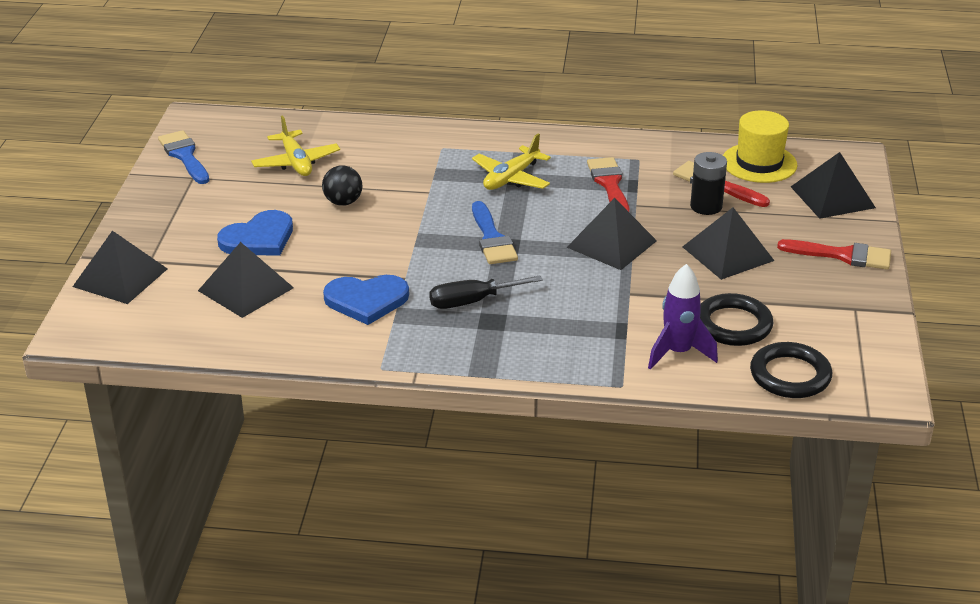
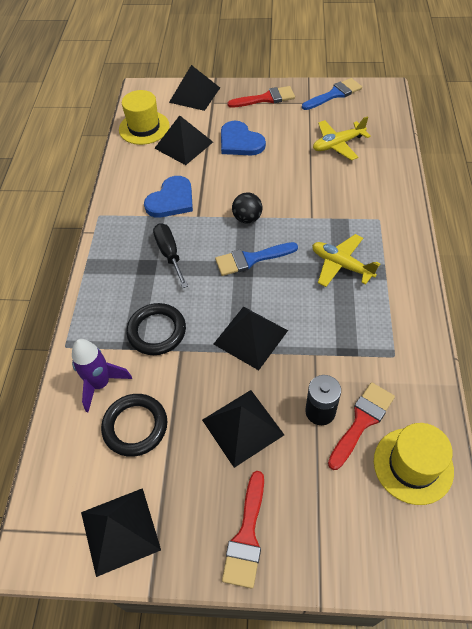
camera: 90 degrees right, 20 degrees up
(185, 328) = (144, 128): none -> yellow hat
(343, 202) = (289, 174): black ball -> black ball (247, 218)
(366, 300) = (171, 200): blue heart -> blue heart turned 135 degrees counterclockwise
(609, 184) = (345, 334): red brush -> red brush (266, 98)
(790, 375) = (63, 468): black ring -> black ring (157, 331)
(832, 197) = (358, 538): black pyramid -> black pyramid (120, 530)

